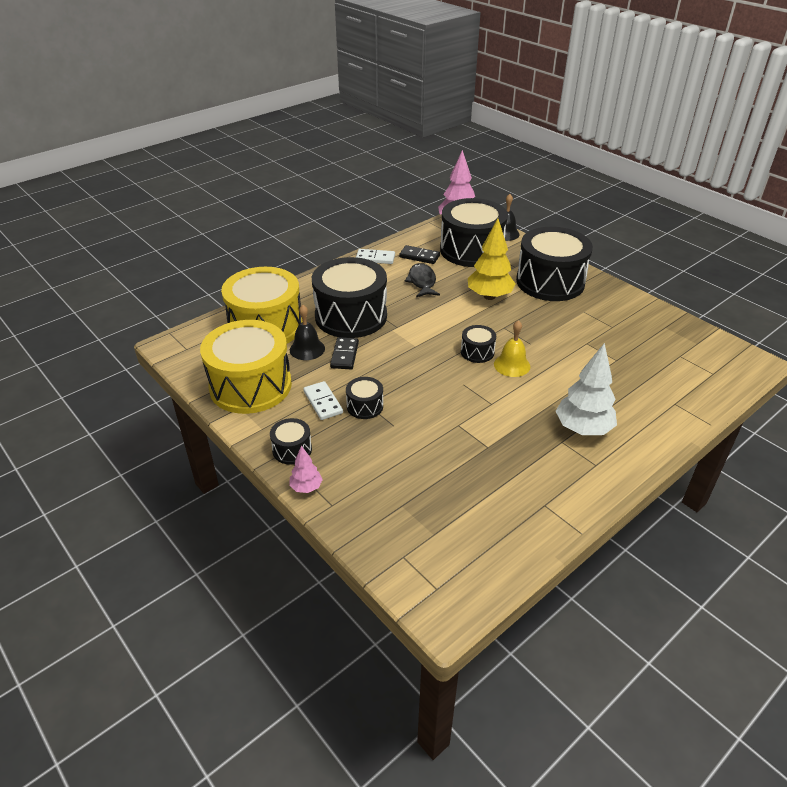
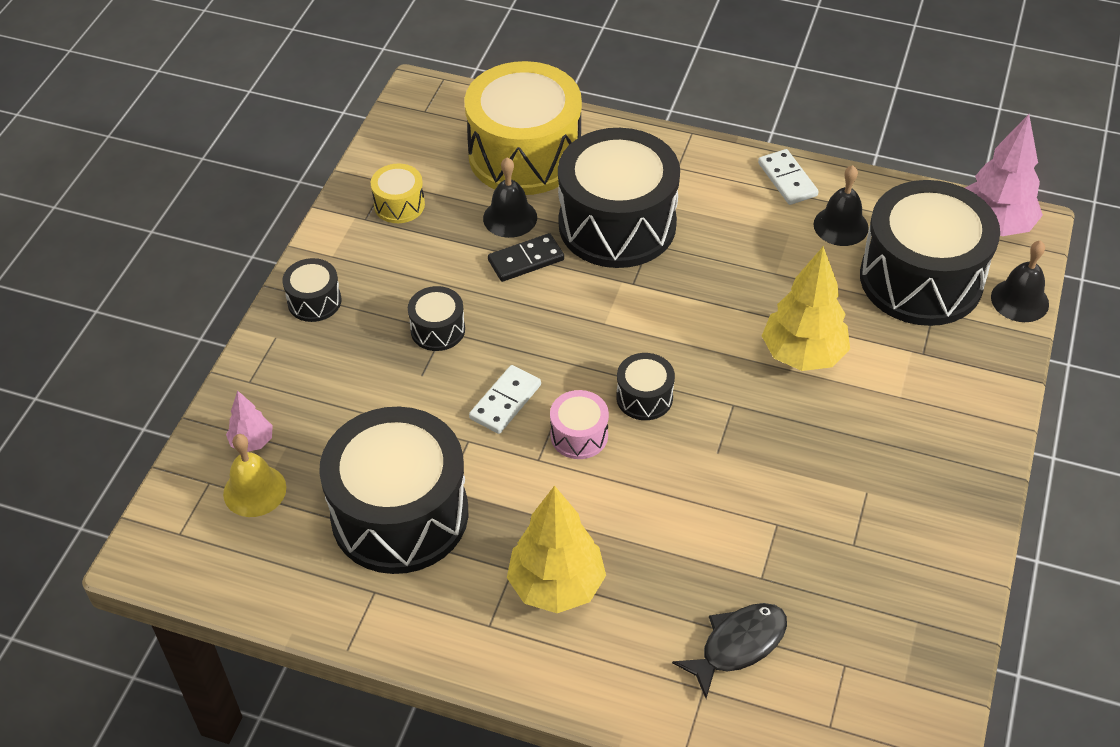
camera: 60 degrees right, 10 degrees up
(250, 386) = (399, 205): yellow drum -> yellow drum, size x0.44
(306, 487) = (262, 345): pink tree -> pink tree (252, 442)
(323, 402) = (416, 286): white domino -> white domino (505, 402)
(419, 256) = (840, 226): black domino -> black bell
(422, 282) = (771, 260): black fish -> black fish (738, 645)
(485, 383) = (579, 435): none -> pink drum
(512, 365) = (644, 449): yellow bell -> yellow bell (254, 490)
(550, 282) = (917, 416): black drum -> black drum (400, 514)
(583, 429) = (556, 586): white tree -> yellow tree

